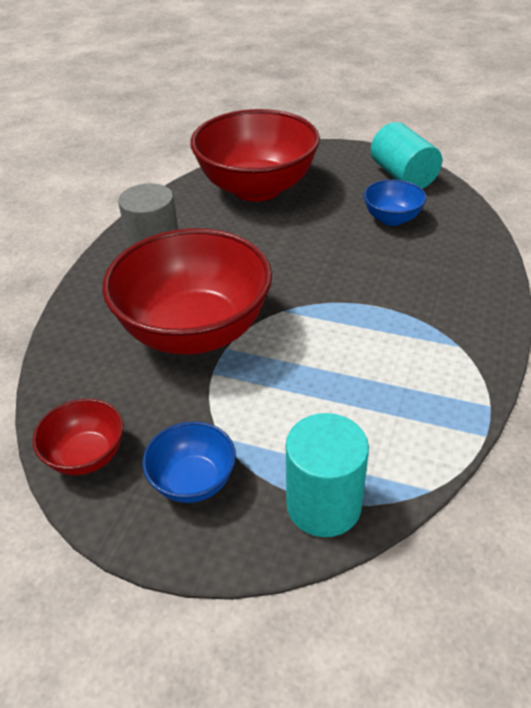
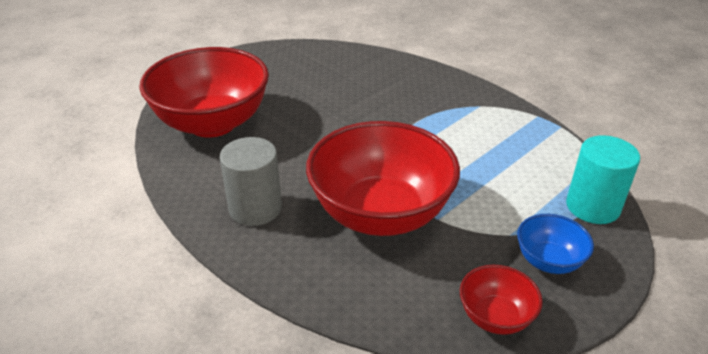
camera: 65 degrees left, 5 degrees down
(392, 218) = (324, 80): blue bowl -> none
(403, 176) = (277, 57): turquoise cylinder -> none

